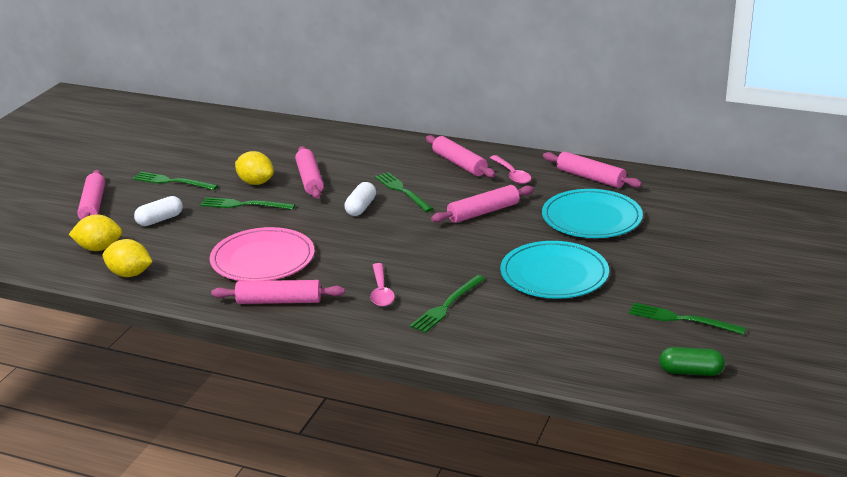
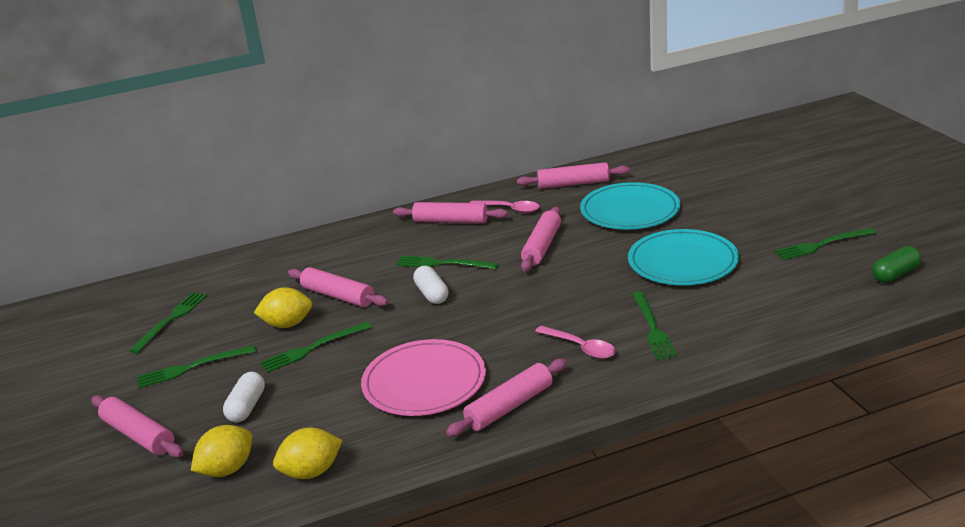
camera: 40 degrees left, 0 degrees up
(206, 147) = (171, 320): none -> green fork

